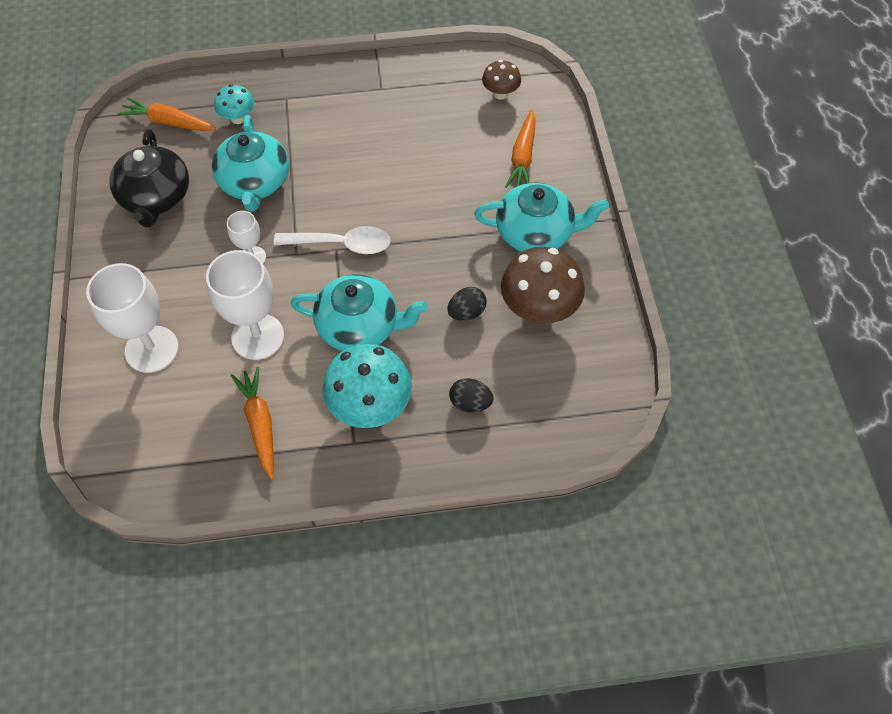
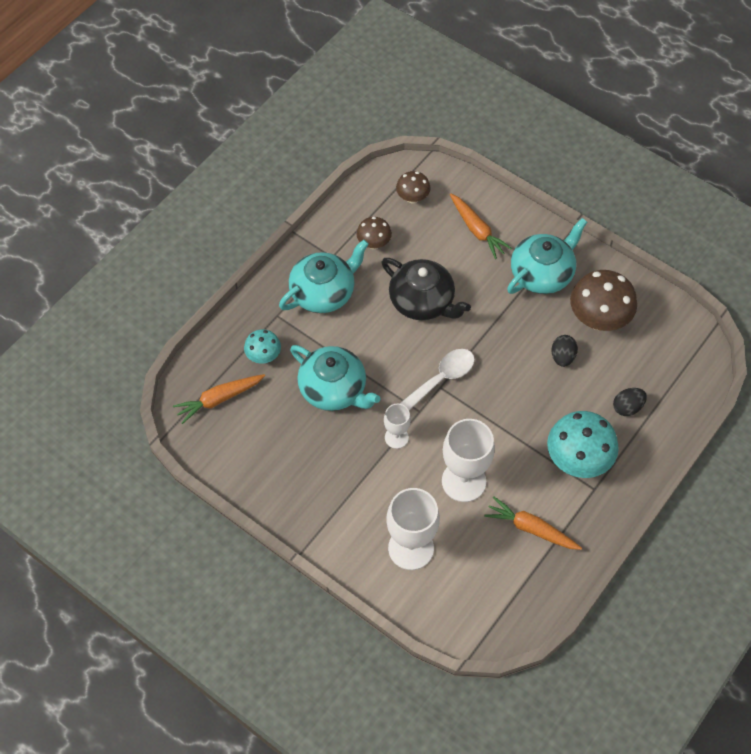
camera: 45 degrees left, 0 degrees up
(156, 197) = (282, 455): black teapot -> black teapot (422, 301)
(359, 326) = (514, 420): turquoise teapot -> turquoise teapot (323, 292)
(425, 103) = (374, 243): none -> brown mushroom

